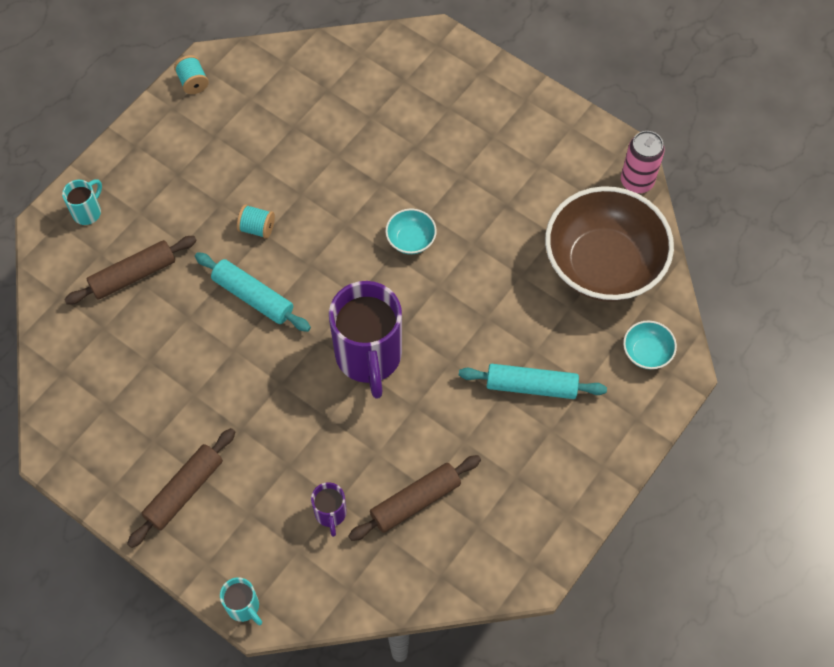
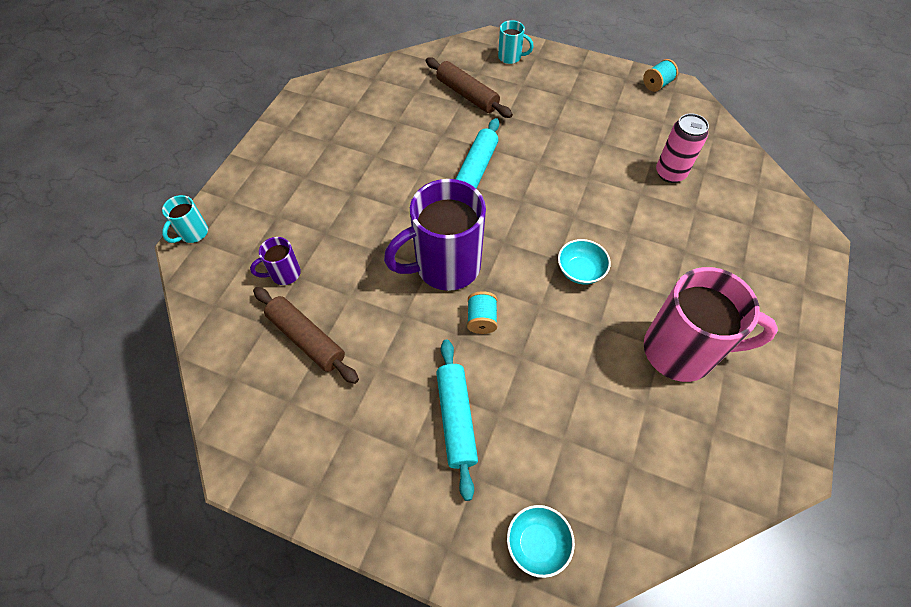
camera: 75 degrees right, 5 degrees down
(184, 491) = (290, 170): brown rolling pin -> none
(257, 228) = (541, 157): turquoise spool -> turquoise spool (481, 319)
(515, 190) = (681, 351): none -> pink mug
(603, 264) = (632, 465): brown bowl -> none
(637, 181) = (761, 483): pink can -> pink can (670, 173)

